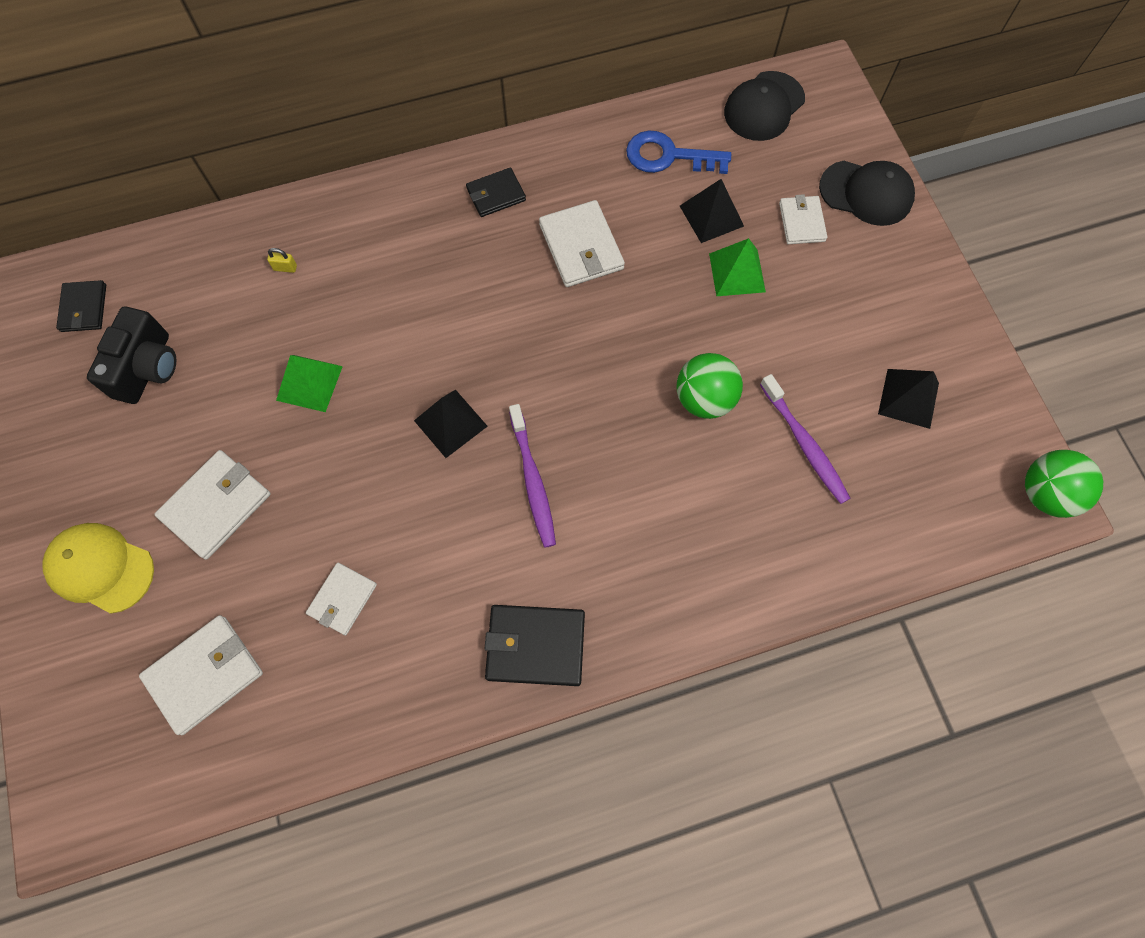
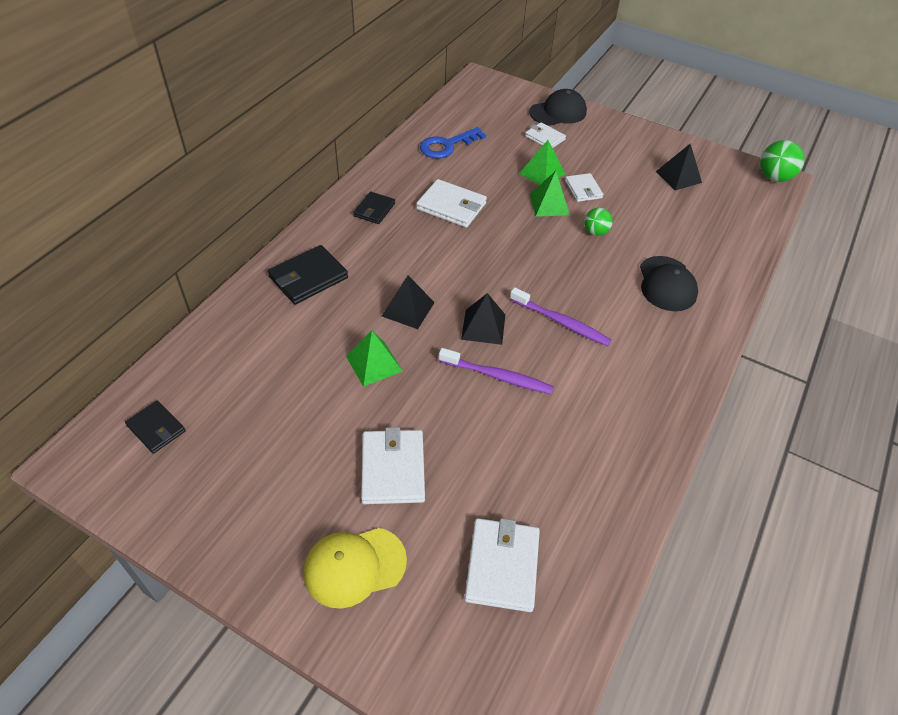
camera: 45 degrees left, 20 degrees down
(148, 368) = (250, 429): black camera -> none
(285, 268) = (284, 317): yellow padlock -> none
(342, 599) = (533, 456): white wallet -> white wallet (583, 189)
(535, 646) = (661, 395): black wallet -> black wallet (308, 277)
(695, 322) = (549, 204): none -> green pyramid
(704, 399) = (595, 232): green ball -> green ball, size x0.63
(711, 216) = (500, 158): black pyramid -> black pyramid (408, 309)
(764, 106) = (468, 103): black cap -> black cap (667, 284)
(804, 444) = (662, 221): purple toothbrush -> purple toothbrush (498, 376)

